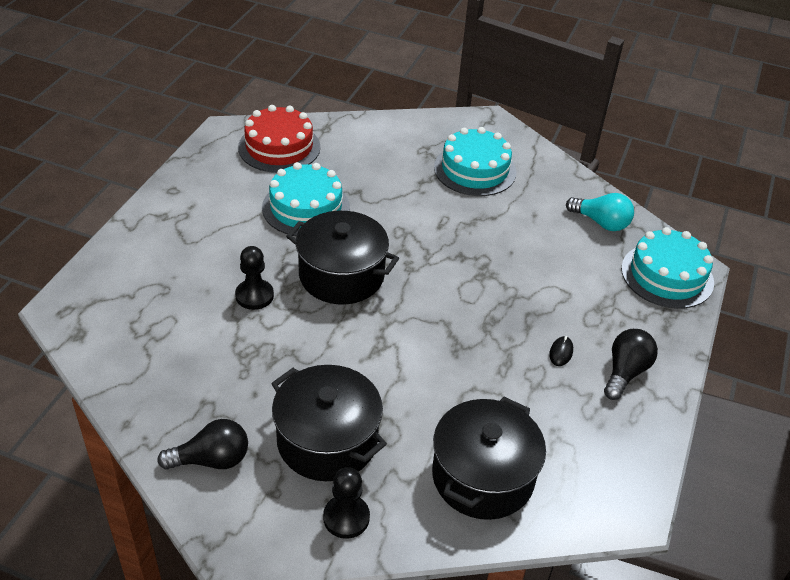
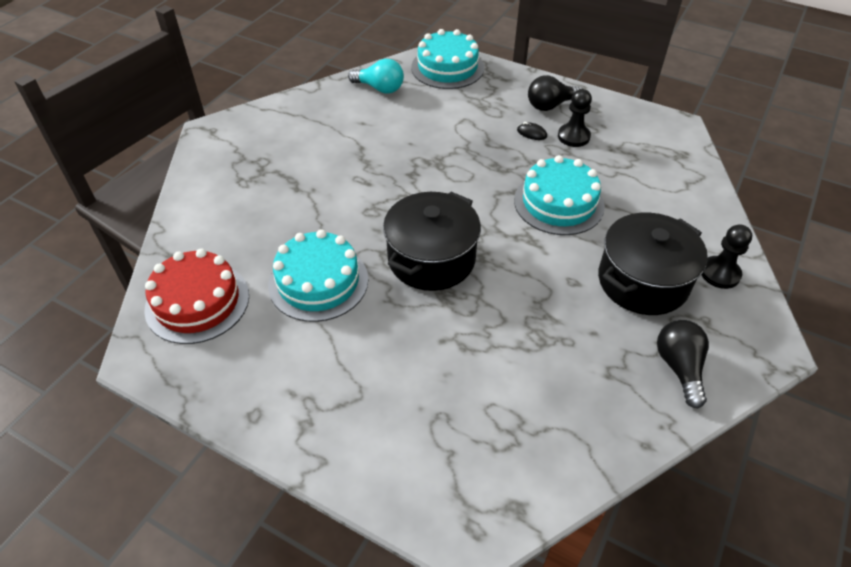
camera: 80 degrees left, 5 degrees up
(254, 296) = (457, 331): black pawn -> black pawn (573, 136)
(475, 169) = (287, 150): turquoise cake -> turquoise cake (558, 203)
(482, 476) = (662, 191): black pot -> none
(601, 222) = (380, 88): turquoise light bulb -> turquoise light bulb turned 75 degrees clockwise
(625, 372) = (550, 105): black light bulb -> black light bulb turned 60 degrees counterclockwise

